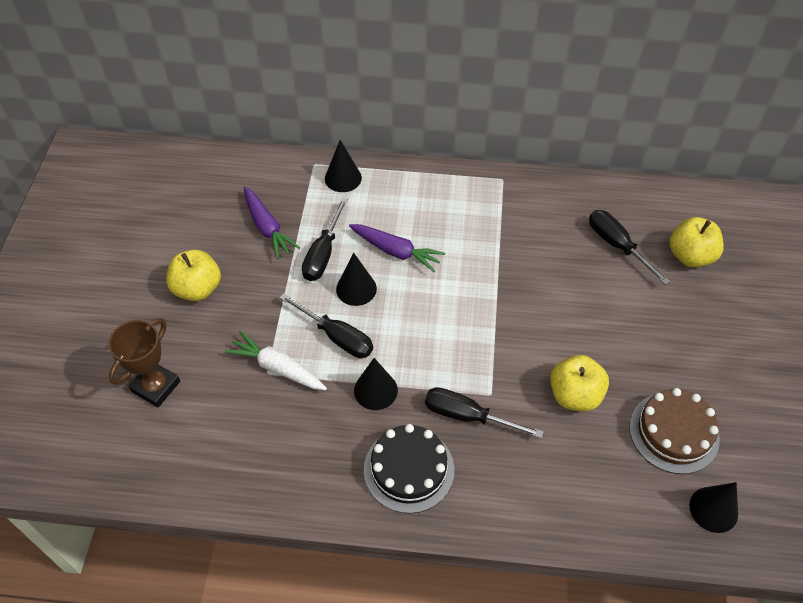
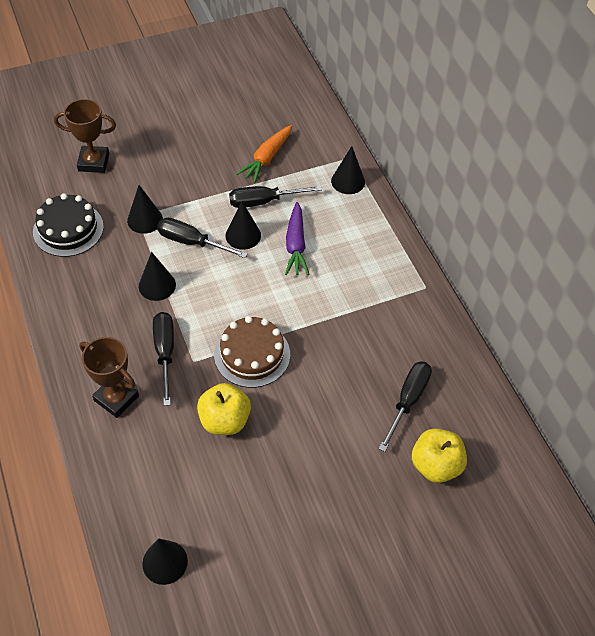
camera: 60 degrees right, 0 degrees up
(197, 288) = (186, 145): yellow apple -> none
(267, 228) = (266, 158): purple carrot -> orange carrot
(277, 367) = (145, 219): white carrot -> black cone
(337, 336) = (191, 242): black screwdriver -> black screwdriver turned 105 degrees clockwise
(409, 469) = (99, 333): black cake -> black cake (68, 229)
(503, 483) = (116, 398): none -> brown trophy
(674, 432) = (227, 508): brown cake -> brown cake (252, 354)

